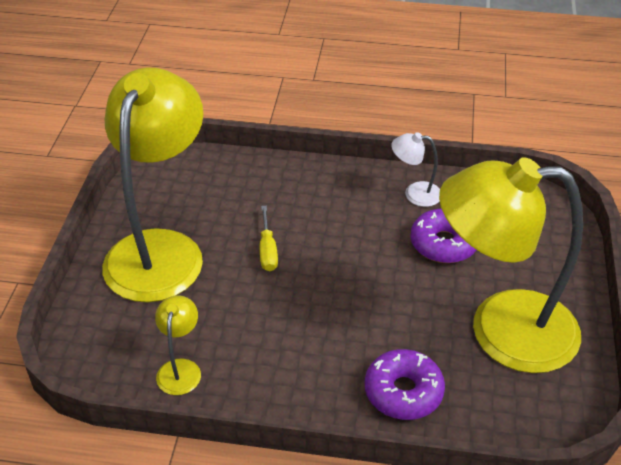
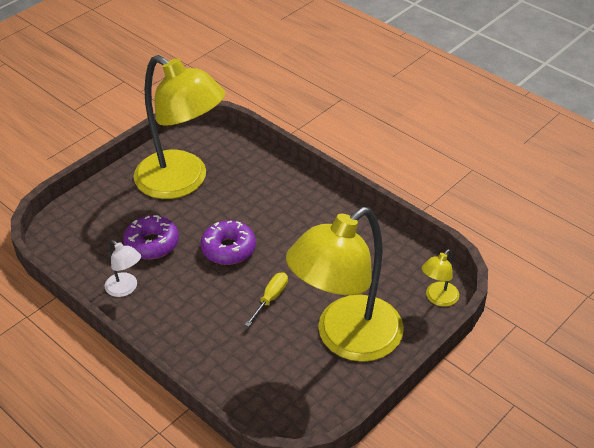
camera: 145 degrees left, 0 degrees up
(180, 368) = (386, 249): yellow lamp -> yellow lamp (438, 299)
(403, 392) = (269, 179): purple donut -> purple donut (228, 249)

